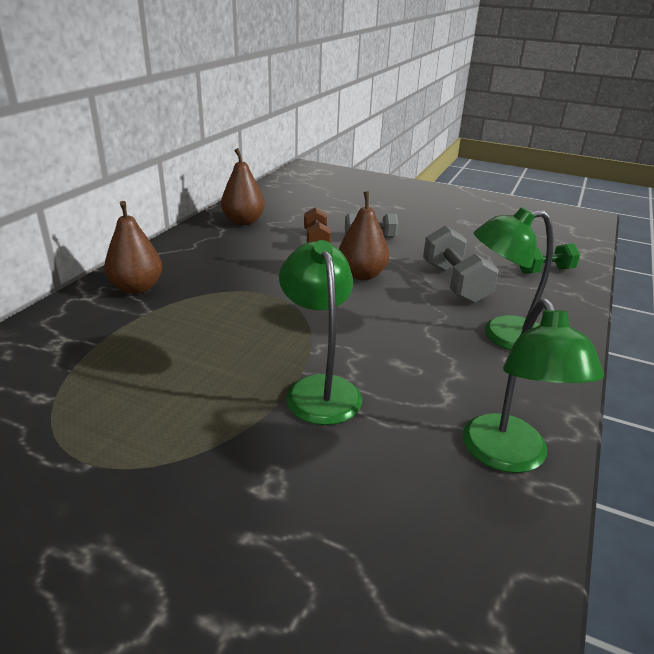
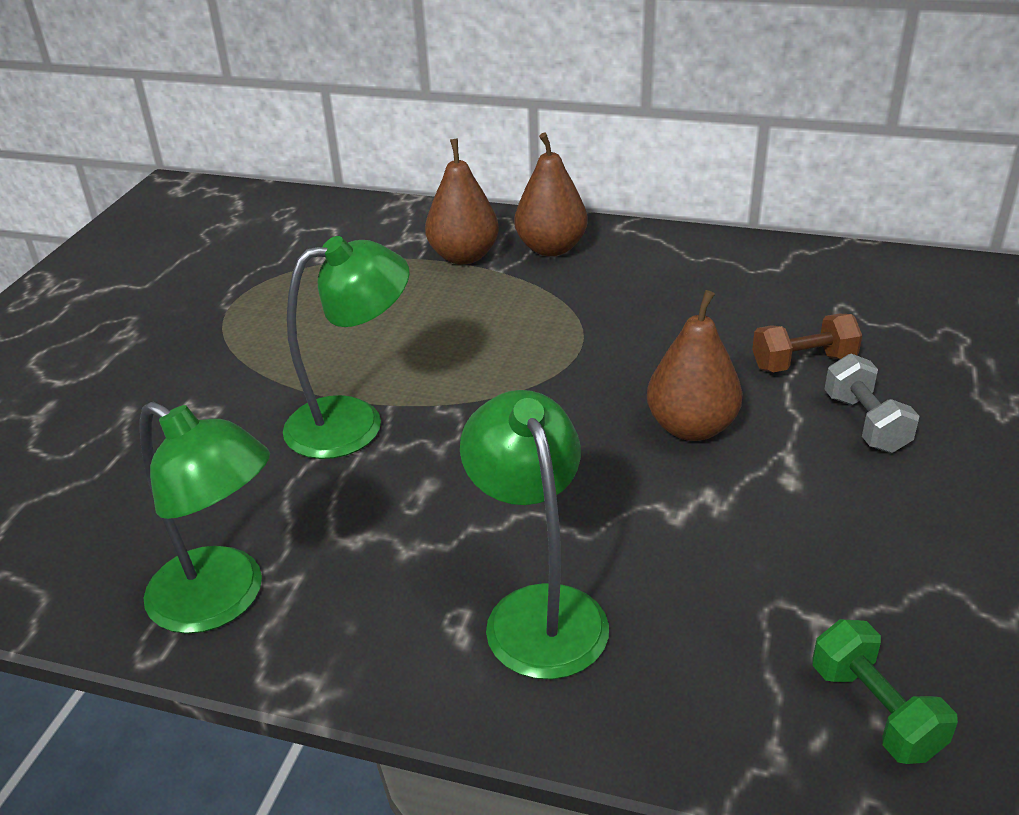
camera: 85 degrees right, 5 degrees up
(243, 221) = (824, 280): brown pear -> brown pear (464, 256)
(455, 283) = (722, 548): grey dumbbell -> none
(510, 457) = (223, 600): green lamp -> green lamp turned 135 degrees counterclockwise

